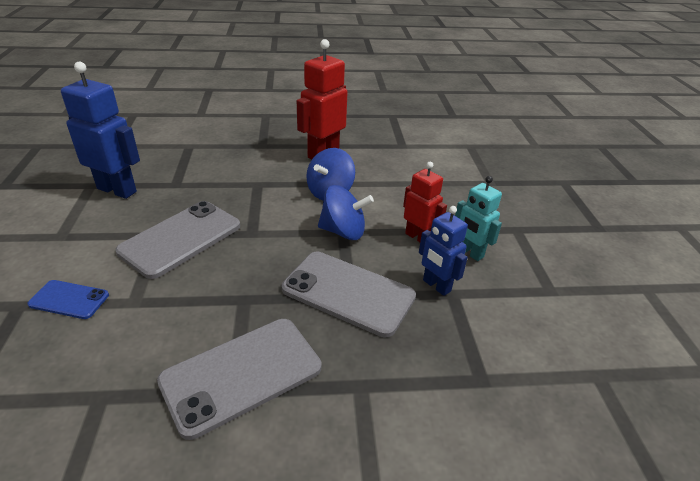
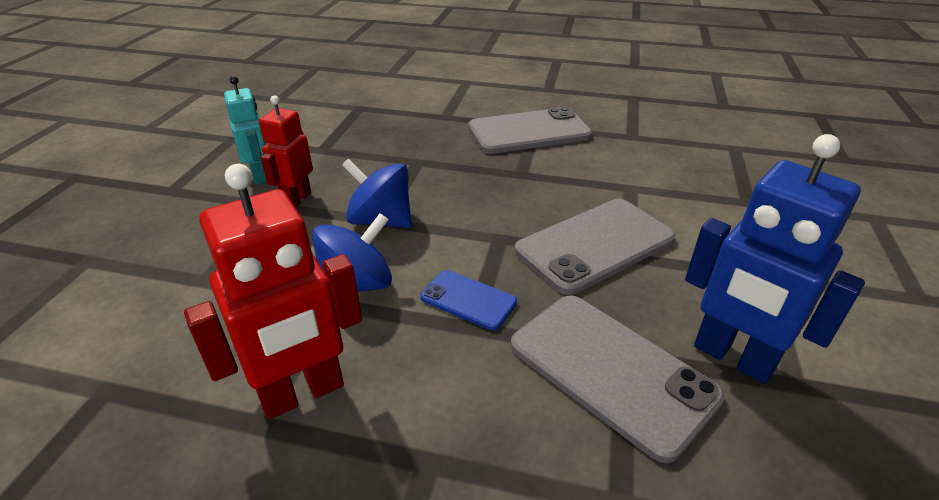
camera: 160 degrees left, 0 degrees up
(69, 299) = (699, 198): blue phone -> blue phone (468, 300)
(348, 293) = (418, 163): grey phone -> grey phone (611, 371)
(418, 237) = (297, 199): red robot -> red robot turned 45 degrees clockwise
(436, 286) = (330, 156): blue robot -> none

